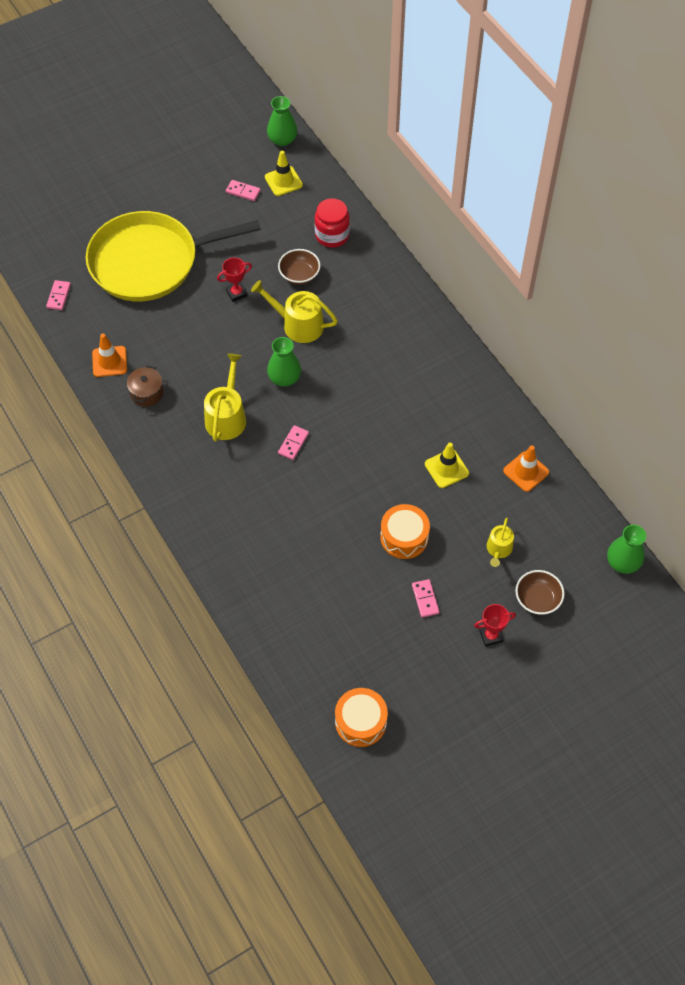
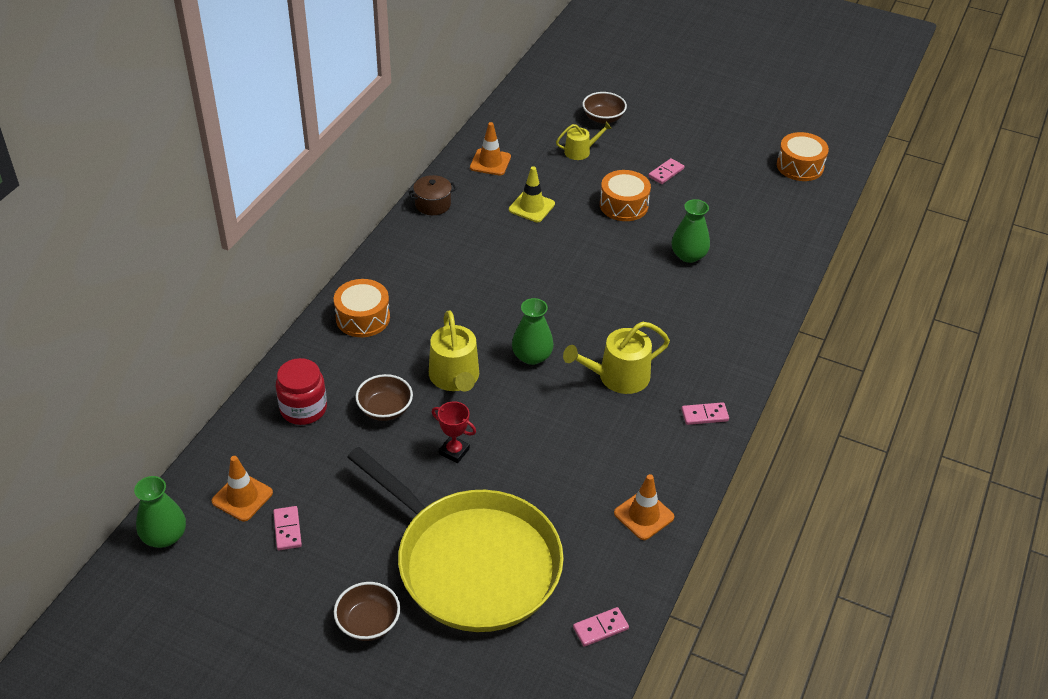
camera: 125 degrees left, 15 degrees down
(147, 393) = (651, 457): brown pot -> brown pot (433, 204)
(152, 200) = (368, 623): none -> brown bowl
(283, 181) = (242, 497): yellow traffic cone -> orange traffic cone
(293, 443) = (601, 314): pink domino -> pink domino (704, 415)
(394, 301) = (363, 318): none -> orange drum
(491, 636) = (659, 130): red trophy -> none
(622, 562) = (526, 89): green vase -> green vase (688, 255)

